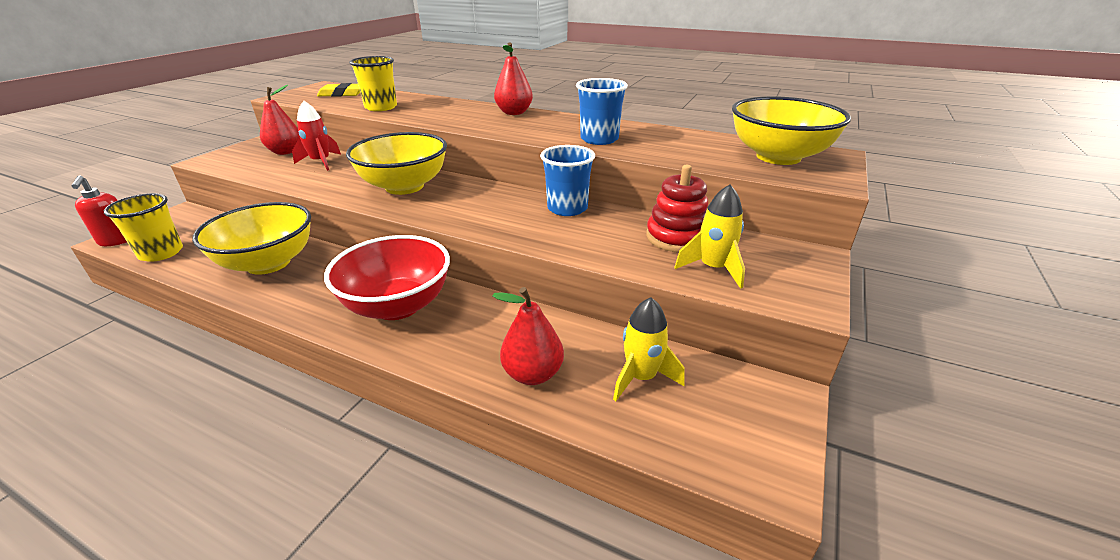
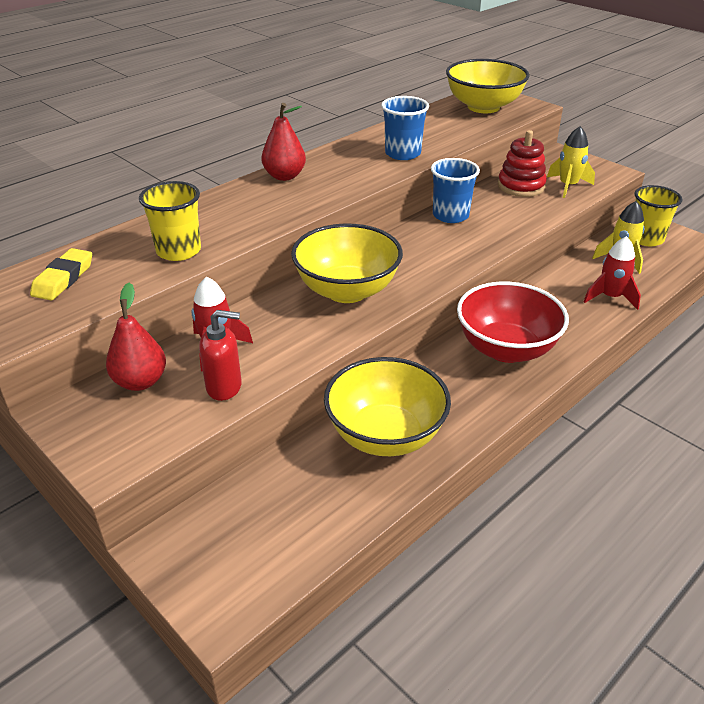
camera: 70 degrees left, 5 degrees up
(117, 241) = (230, 606): red soap dispenser -> red soap dispenser (224, 387)
(161, 253) = (304, 542): yellow cup -> yellow cup (646, 239)
(532, 374) = (610, 297): red pear -> red rocket

